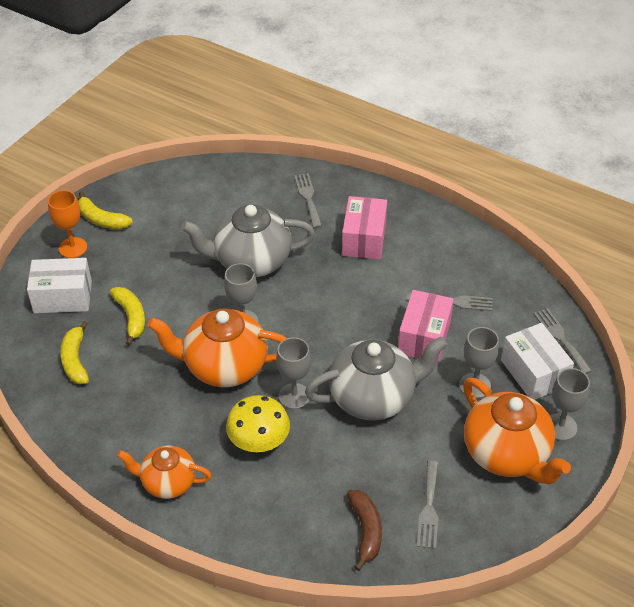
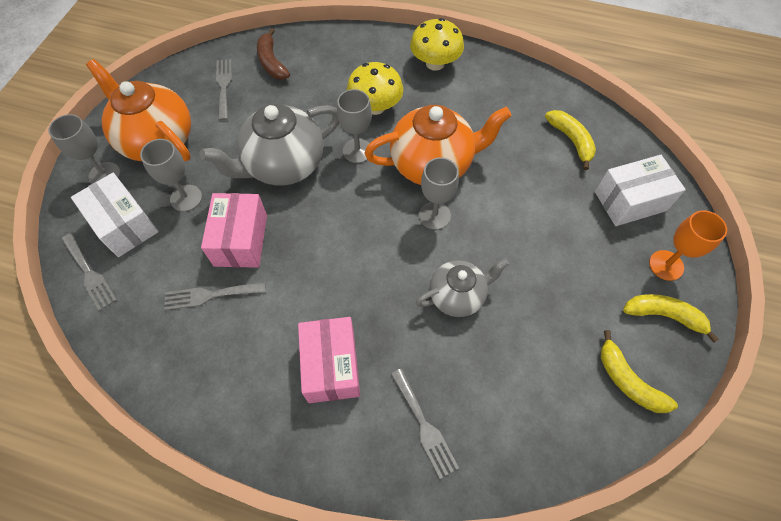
camera: 165 degrees right, 15 degrees up
(131, 317) = (548, 194): yellow banana -> yellow banana (627, 380)
(167, 482) = (435, 63): orange teapot -> yellow mushroom
(251, 261) = (458, 295): grey teapot -> grey teapot, size x0.61

